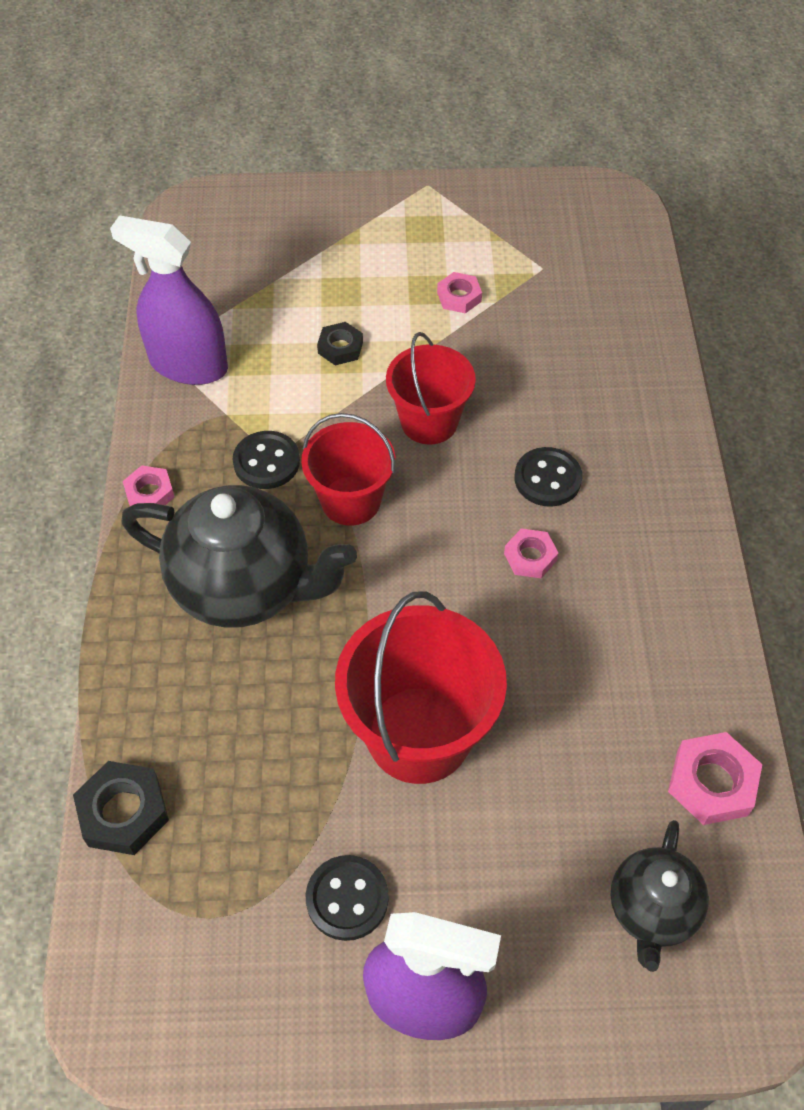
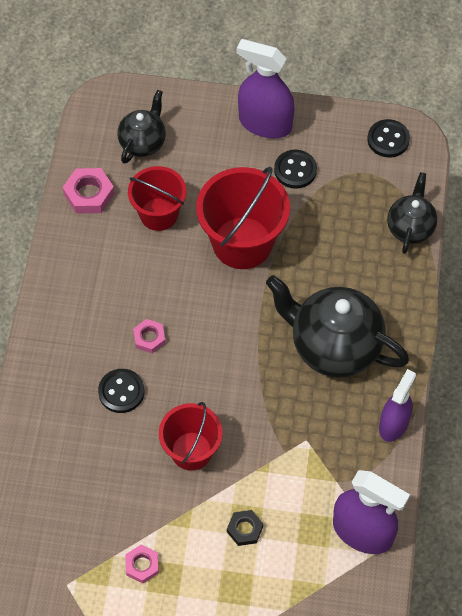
camera: 170 degrees left, 5 degrees up
(123, 812) = (410, 228): black nut -> black teapot
(149, 493) = (393, 424): pink nut -> purple spray bottle
(266, 462) = (311, 436): black button -> black button (388, 139)
(351, 500) = (257, 397): red bucket -> red bucket (159, 214)

